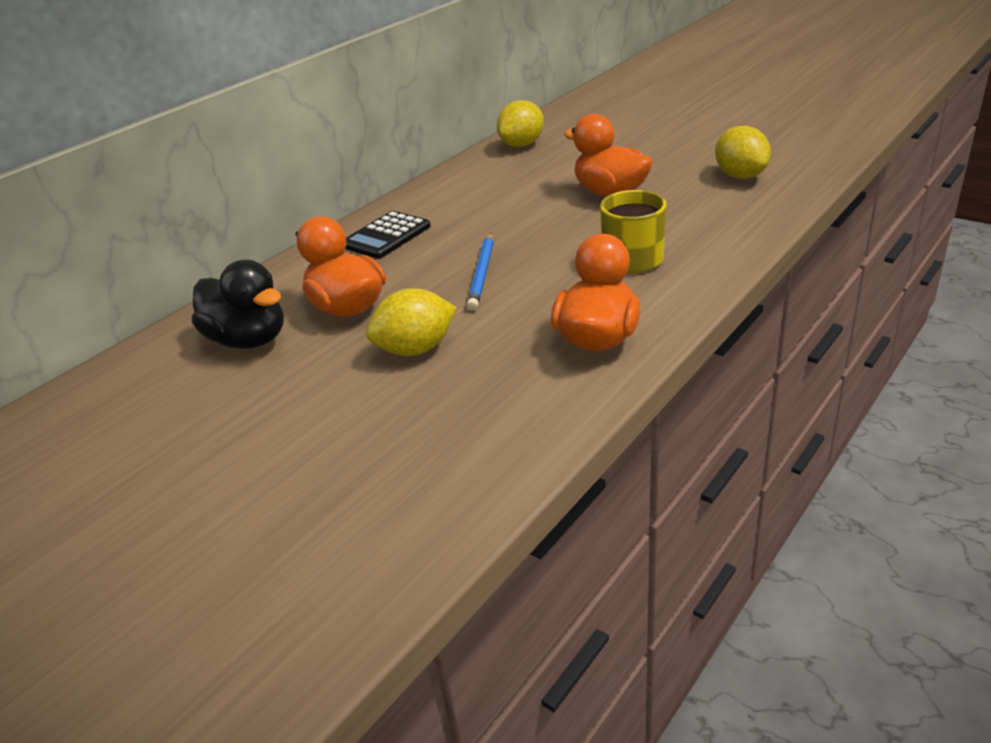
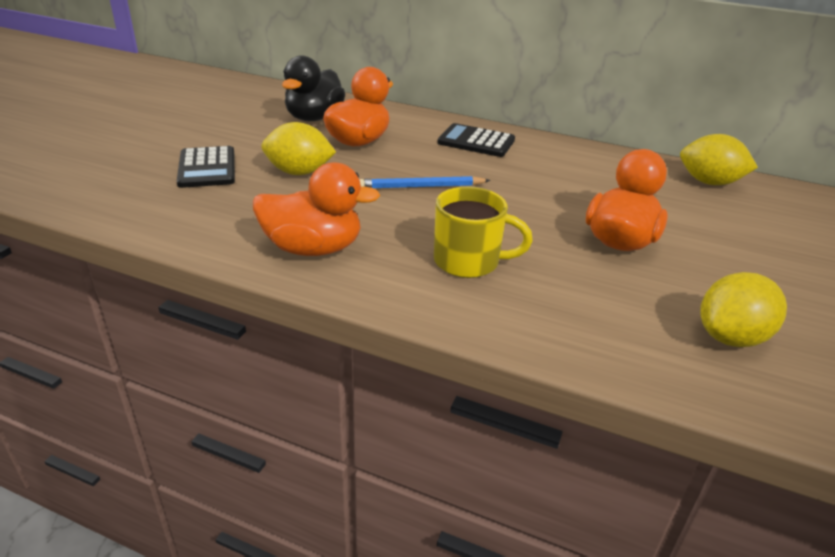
camera: 70 degrees right, 0 degrees up
(370, 423) = (207, 168): none -> black calculator
(415, 349) = (299, 172): yellow lemon -> yellow lemon turned 45 degrees counterclockwise

